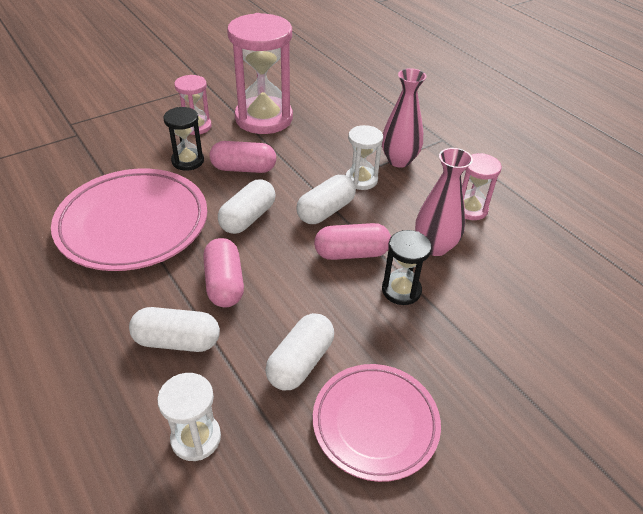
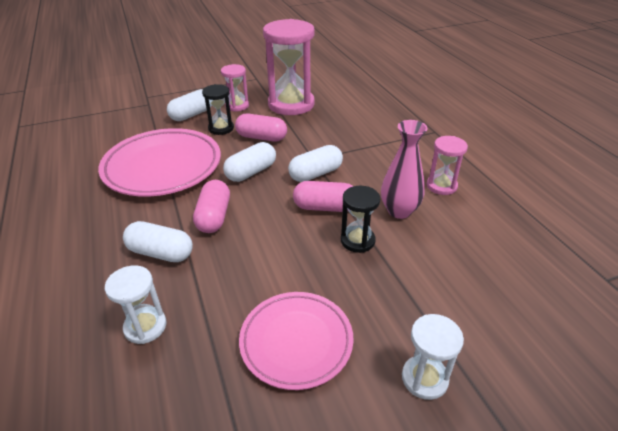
camera: 15 degrees right, 5 degrees down
(300, 362) = (251, 283): white capsule -> white capsule (192, 115)
(361, 180) = (353, 154): white hourglass -> white hourglass (424, 378)
(399, 160) = (391, 143): pink vase -> none

